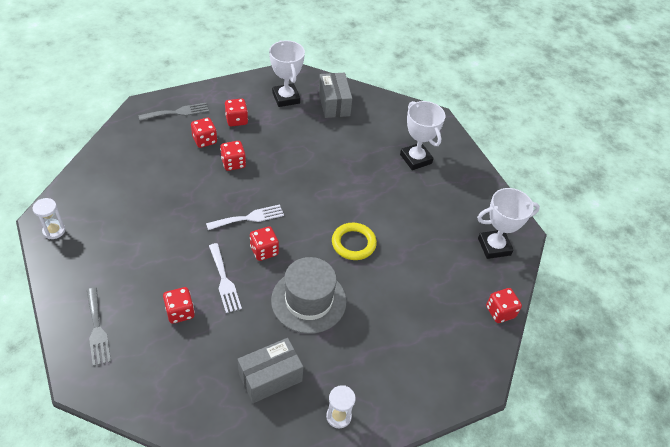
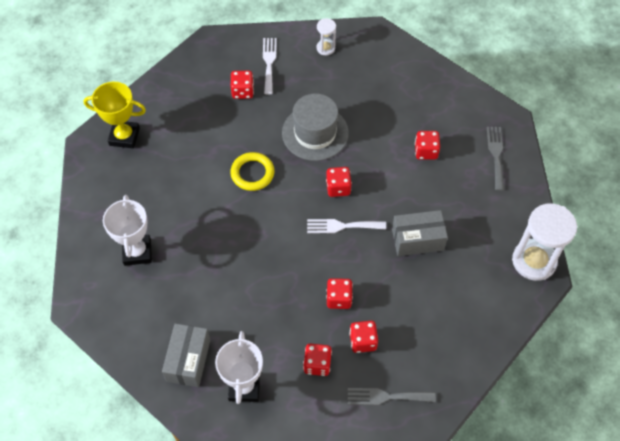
camera: 155 degrees left, 10 degrees up
(54, 231) = (534, 261): white hourglass -> white hourglass, size x2.03
(224, 280) = (382, 169): white fork -> white fork (269, 63)
(270, 377) = (366, 85): grey box -> grey box (417, 239)
(494, 246) = (124, 136): white trophy -> yellow trophy
(500, 312) = (160, 83): red dice -> red dice (242, 91)

